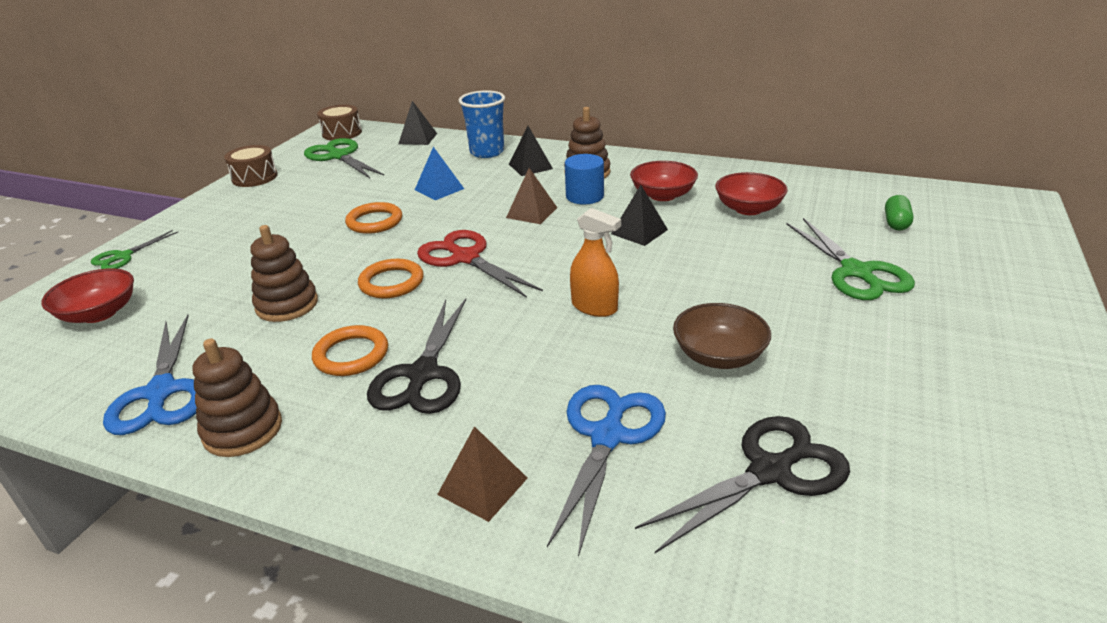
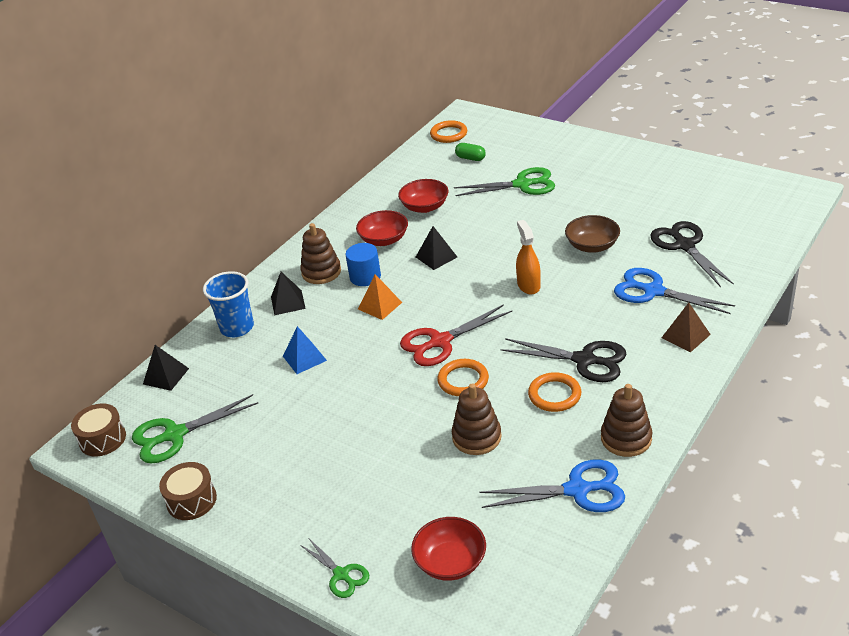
camera: 75 degrees left, 5 degrees up
(374, 221) = (351, 396): orange ring -> orange ring (448, 134)
(532, 212) = (380, 305): brown pyramid -> orange pyramid
(594, 307) = (528, 285): orange spray bottle -> orange spray bottle turned 60 degrees counterclockwise

